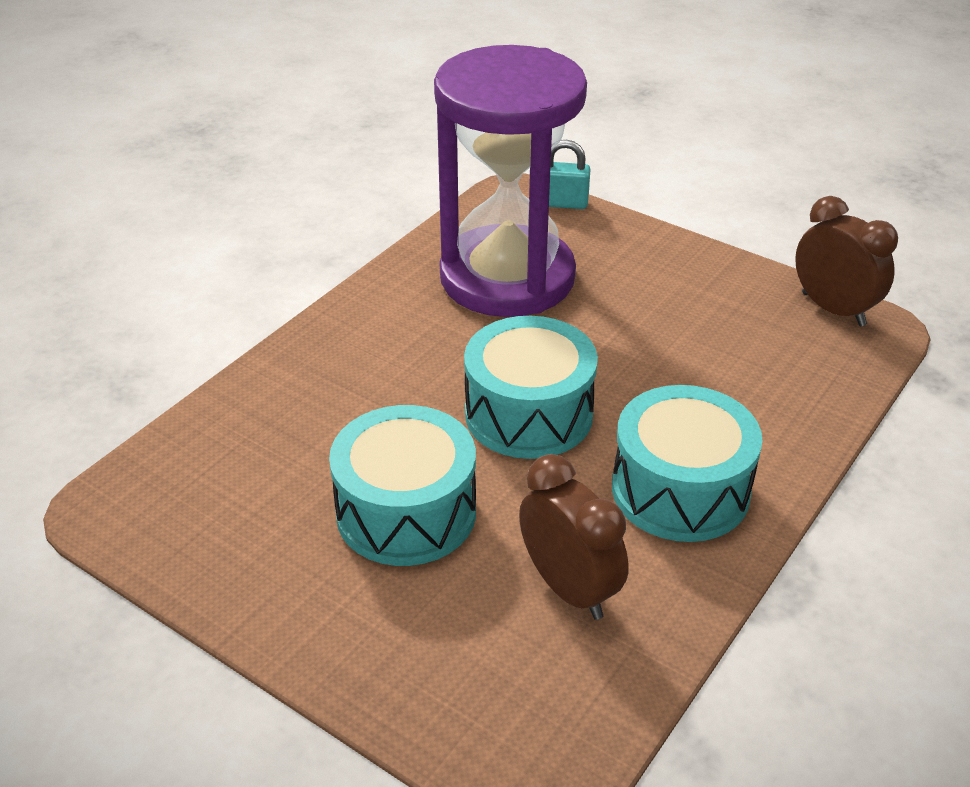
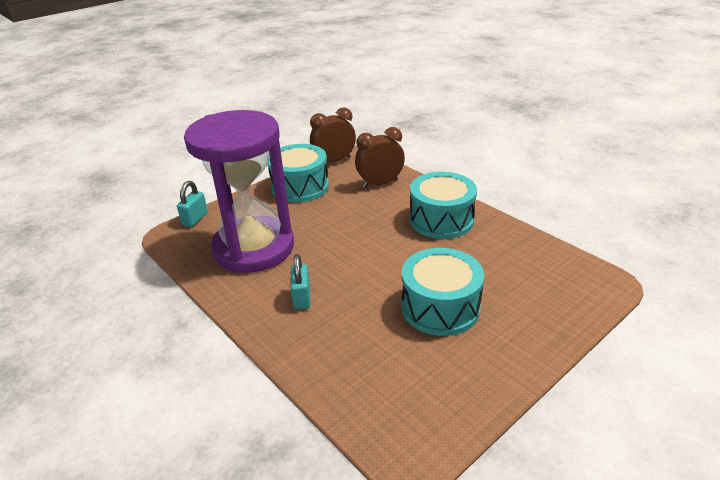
camera: 75 degrees left, 5 degrees down
(397, 352) = (302, 298): none -> turquoise padlock
(528, 414) = (375, 256): turquoise drum -> turquoise drum (300, 187)
(569, 588) = (499, 260): brown clock -> brown clock (380, 183)

